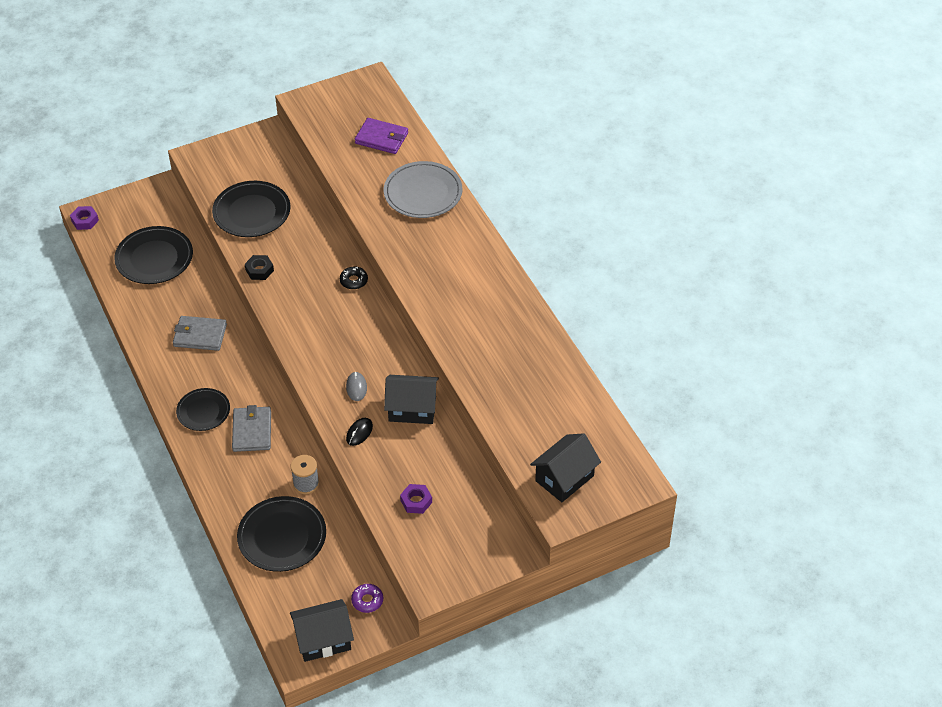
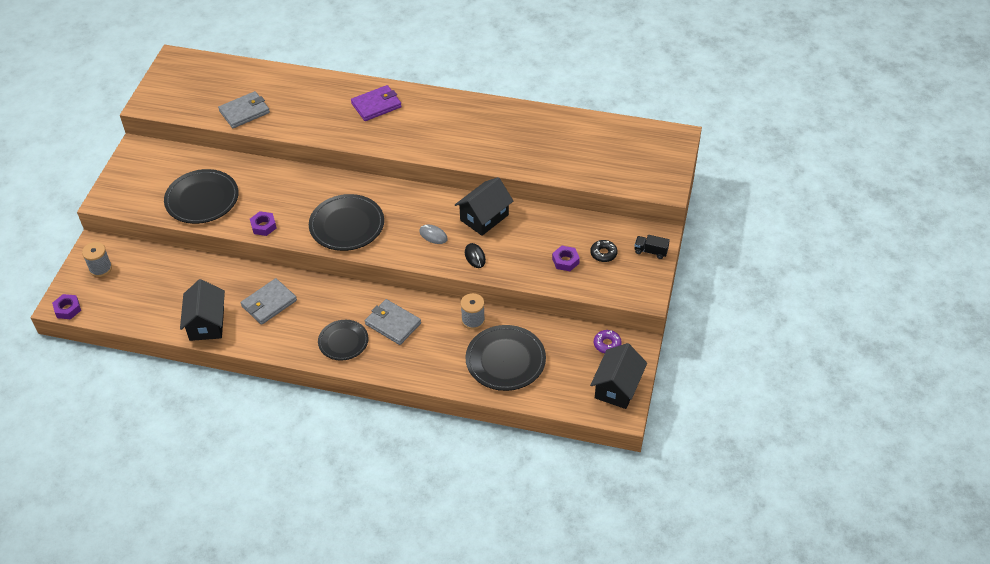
camera: 50 degrees left, 0 degrees up
(141, 209) = (100, 268): none -> grey spool
(154, 258) = (160, 288): black plate -> black plate (347, 225)
(259, 270) = (263, 226): black nut -> purple nut
(354, 281) = (335, 182): black donut -> black donut (603, 253)
(355, 165) = (244, 112): none -> grey wallet
(381, 138) = (237, 85): purple wallet -> purple wallet (376, 105)
(423, 193) = (314, 94): grey plate -> none
(490, 559) = (650, 251): none -> black truck
(564, 478) = (637, 169): black house -> black house (206, 323)

